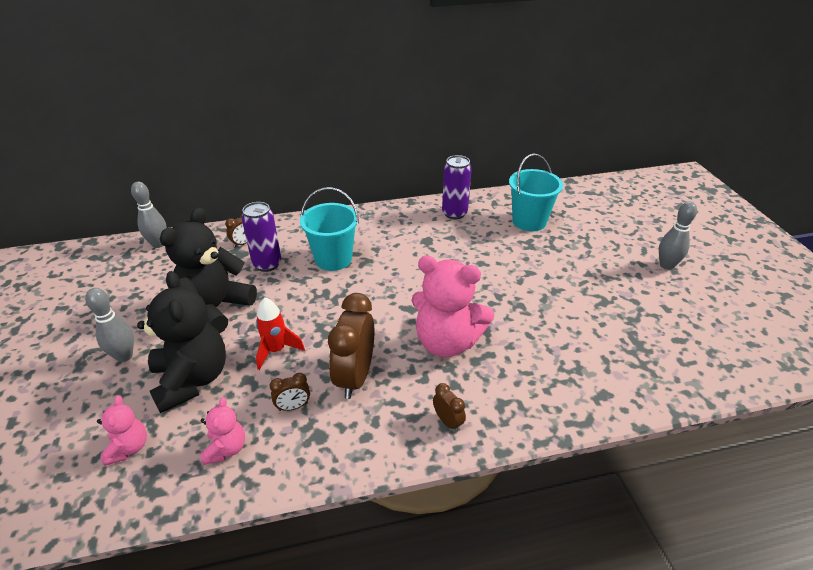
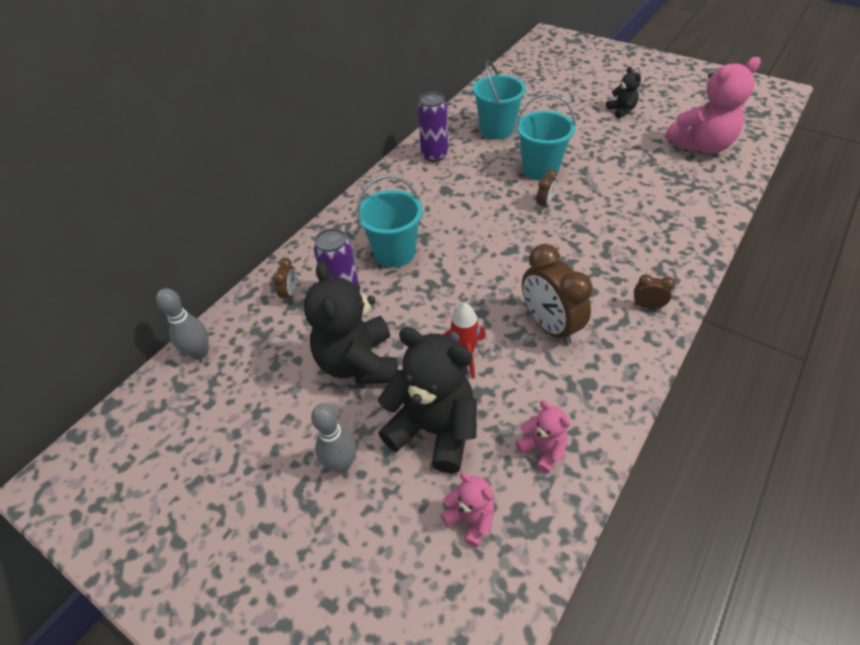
camera: 40 degrees left, 10 degrees up
(293, 406) = (541, 381): brown clock -> brown clock (544, 203)
(447, 342) = (570, 255): pink teddy bear -> pink teddy bear (701, 146)
(520, 268) = (540, 169): none -> turquoise bucket
(666, 265) = (621, 111): grey bowling pin -> black teddy bear

